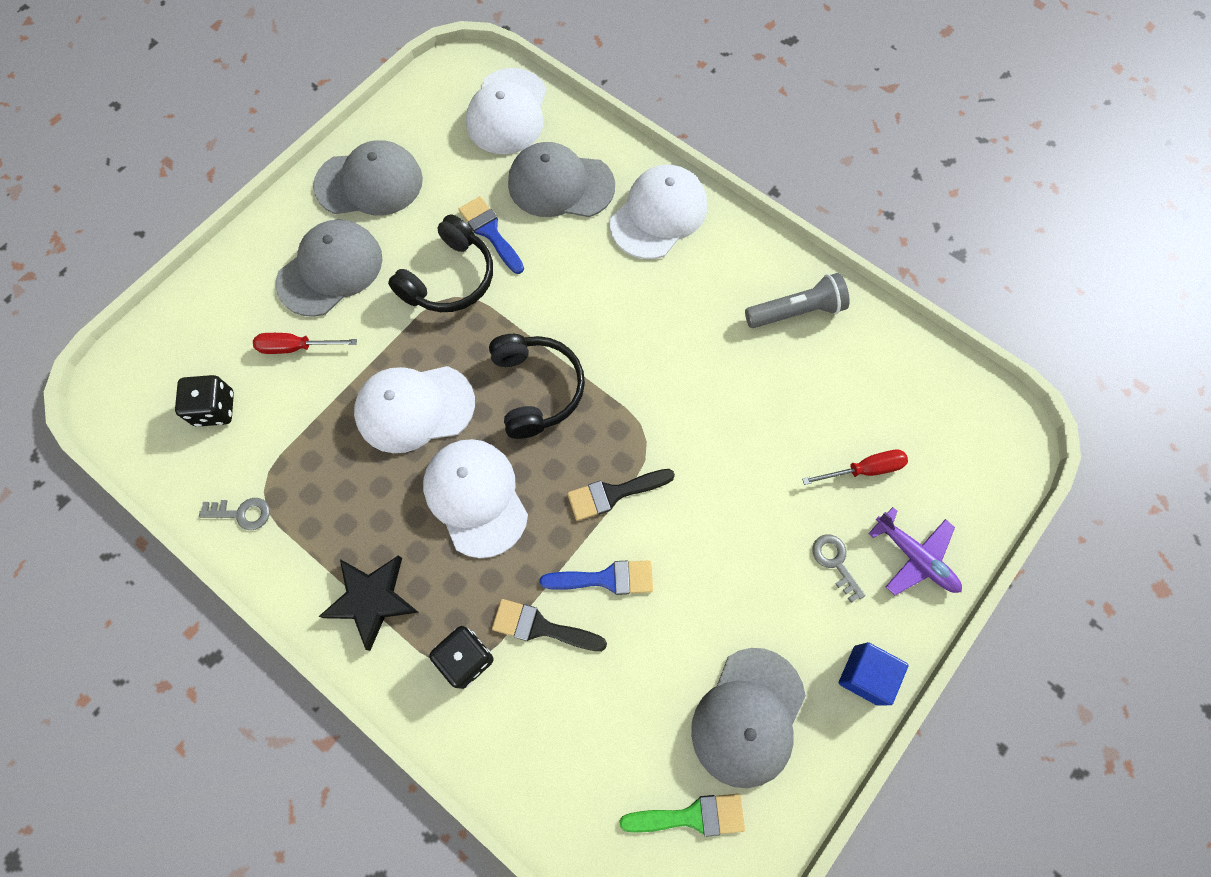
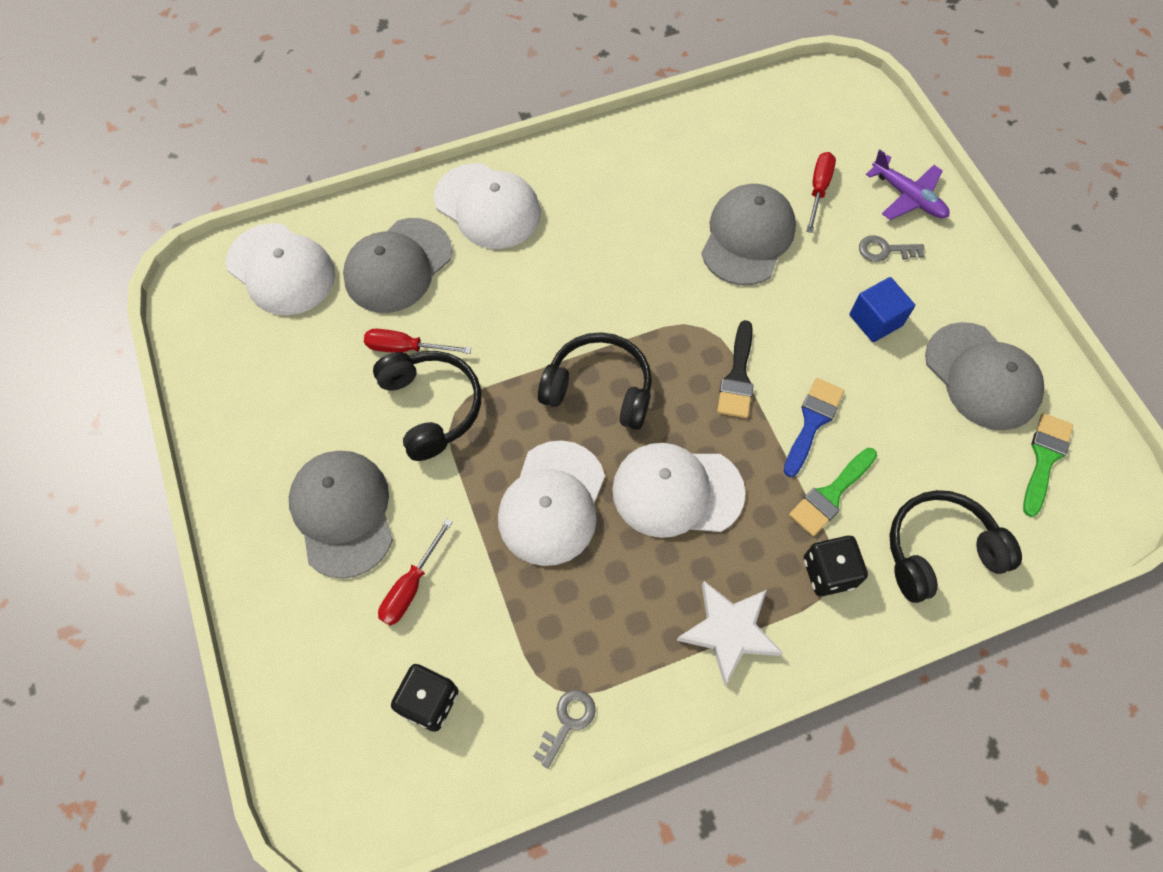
camera: 60 degrees left, 5 degrees down
(369, 183) = (265, 430): grey cap -> grey cap (747, 237)
(372, 599) = (729, 631): black star -> white star
(490, 232) = (406, 348): blue brush -> red screwdriver
(537, 750) = (939, 551): none -> black headphones
(541, 627) = (830, 495): black brush -> green brush
(658, 214) = (487, 206): white cap -> white cap turned 150 degrees clockwise
(796, 311) = (651, 159): grey flashlight -> none
(865, 675) = (985, 279): blue cube -> blue cube (875, 320)
(915, 557) = (908, 197): purple plane -> purple plane turned 60 degrees clockwise

